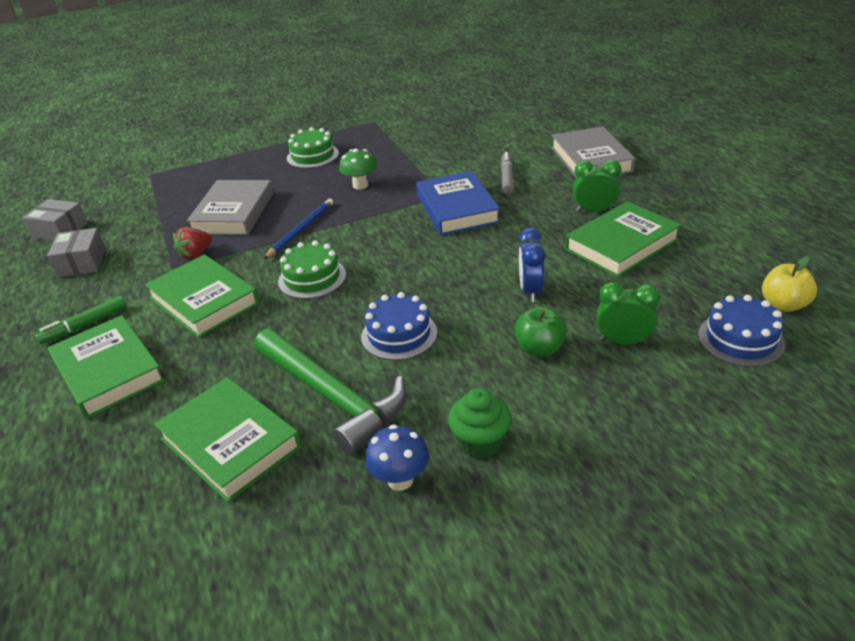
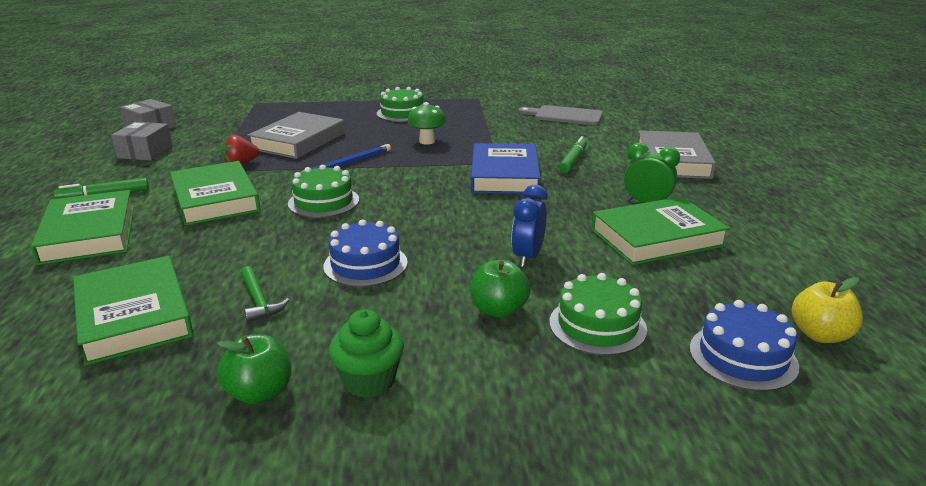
camera: 15 degrees right, 10 degrees down
(332, 396) = (259, 300): green hammer -> green hammer, size x0.43
(400, 480) = (260, 393): blue mushroom -> green apple
(469, 127) = (565, 116): none -> grey cutting board
(507, 178) = (573, 160): grey marker -> green marker
(623, 341) = (597, 325): green clock -> green cake

